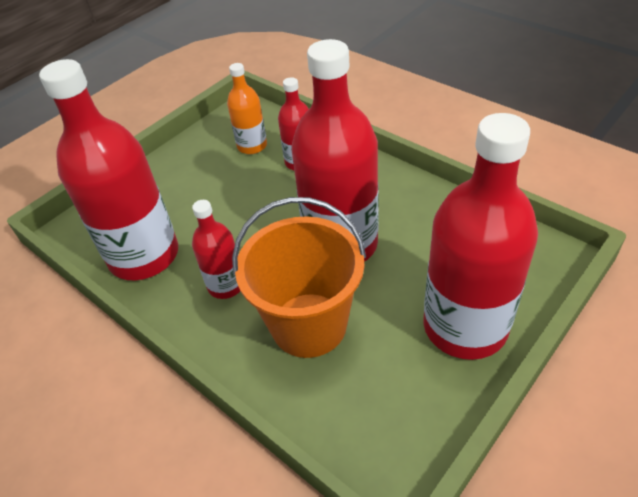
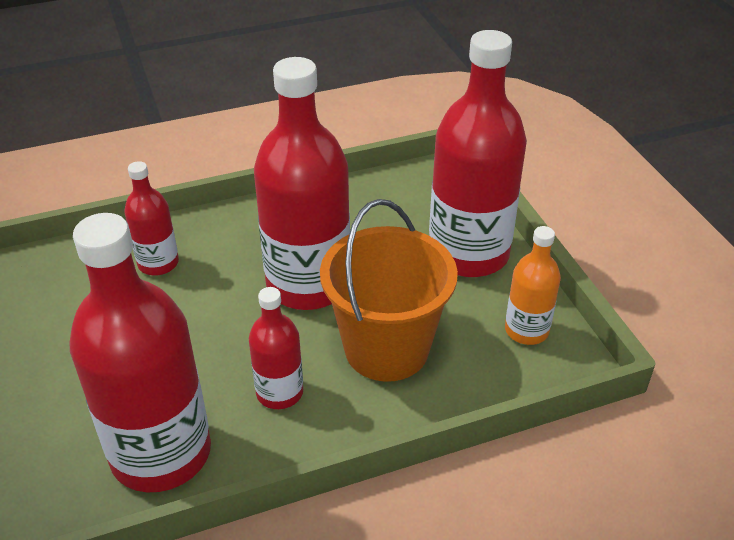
camera: 65 degrees left, 5 degrees down
(252, 146) = (82, 290): orange bottle -> orange bottle (526, 330)

